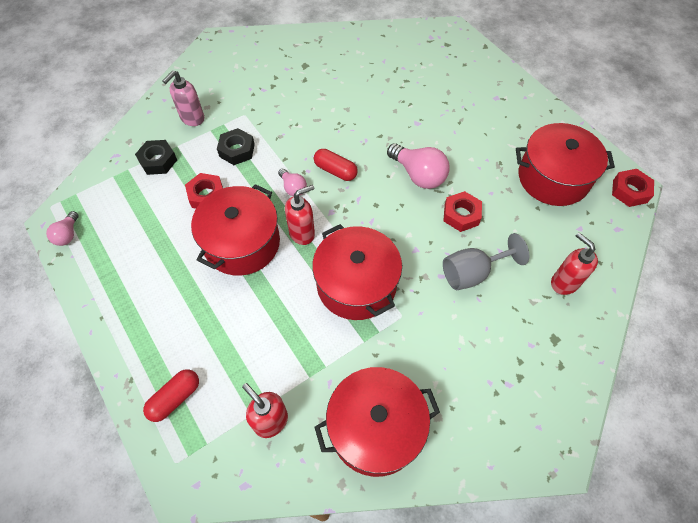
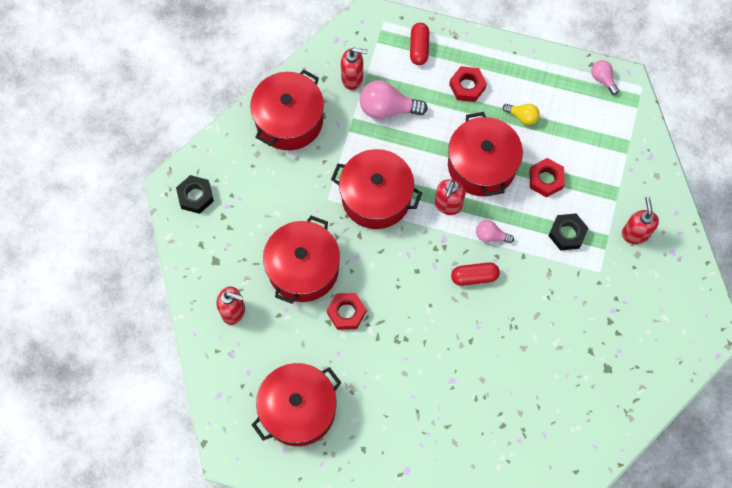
camera: 140 degrees right, 10 degrees up
(158, 161) = (614, 177): black nut -> black nut (195, 196)
(165, 256) = (522, 116): none -> yellow light bulb
(192, 118) = (635, 233): pink soap dispenser -> red soap dispenser
(418, 175) = (407, 325): pink light bulb -> pink light bulb (387, 108)
(472, 273) = (303, 268): grey goblet -> red pot
(630, 191) = (228, 445): red nut -> red nut (467, 86)

